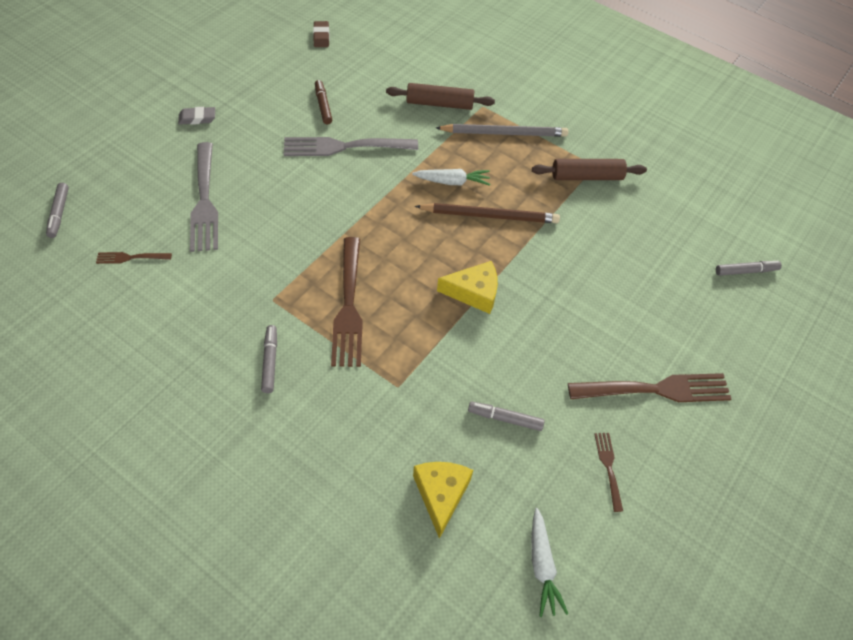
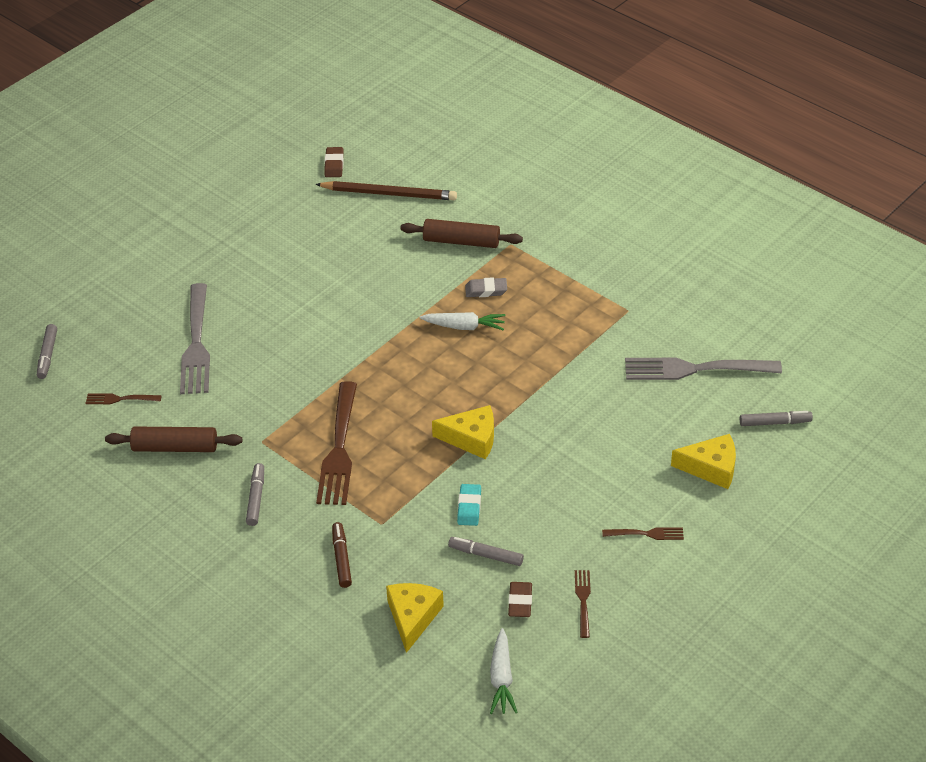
camera: 10 degrees right, 10 degrees down
(197, 118) = (191, 258): grey eraser -> grey eraser (486, 290)
(323, 105) = (330, 243): brown marker -> brown marker (341, 558)
(345, 146) = (350, 288): grey fork -> grey fork (696, 369)
(481, 366) = (469, 507): none -> turquoise eraser
(490, 216) = (500, 362): brown pencil -> brown pencil (389, 193)
(504, 133) = (530, 274): grey pencil -> none
(546, 471) = (520, 602): none -> brown eraser
(586, 176) = (616, 322): brown rolling pin -> brown rolling pin (175, 447)
(654, 390) = (646, 534): brown fork -> brown fork, size x0.48
(700, 318) = (711, 468): none -> yellow cheese

